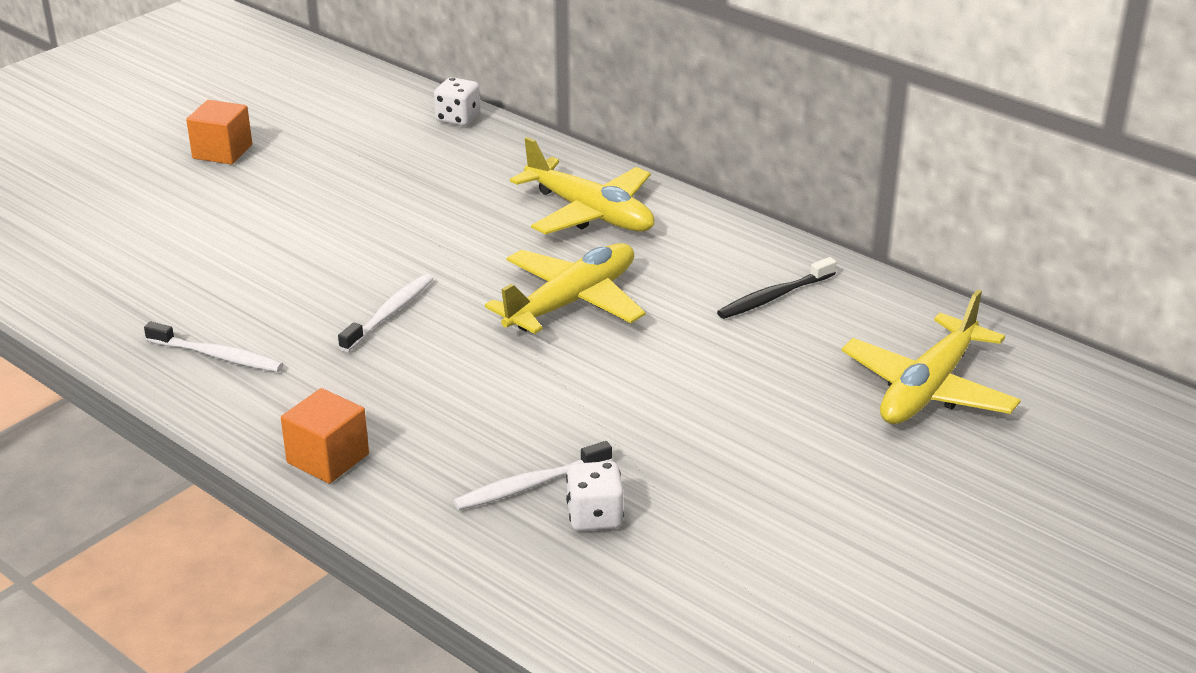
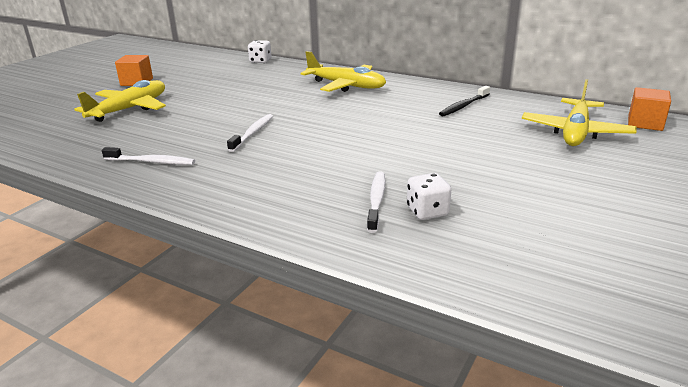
camera: 10 degrees left, 5 degrees down
(328, 458) = (238, 203): orange cube -> orange cube (645, 123)
(529, 485) = (376, 201): white toothbrush -> white toothbrush turned 135 degrees clockwise
(572, 302) = (355, 118): yellow plane -> yellow plane (130, 109)

